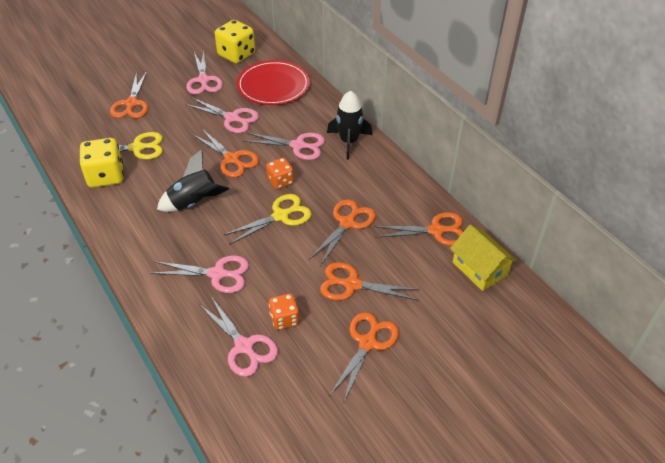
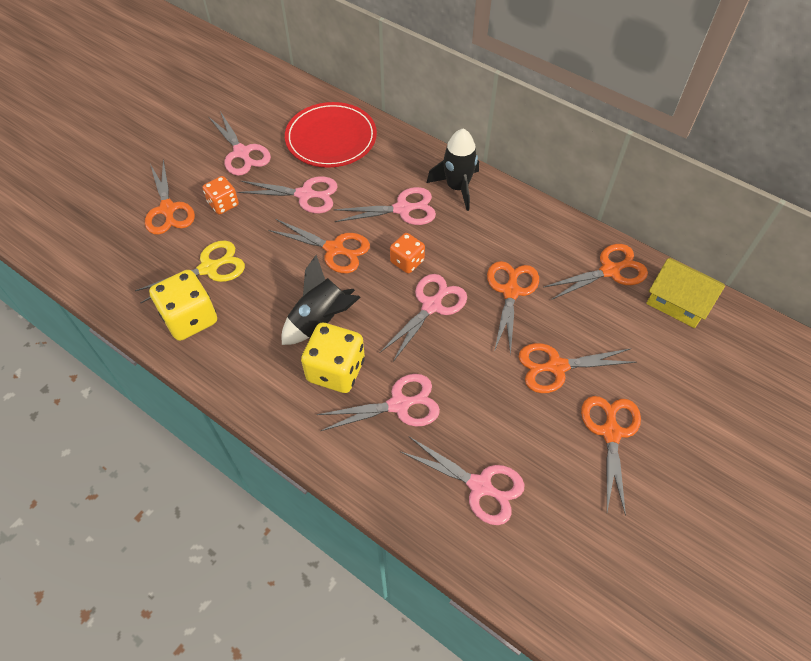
camera: 20 degrees left, 10 degrees up
(236, 55) = (263, 108): yellow dice -> yellow dice (336, 370)
(281, 216) = (431, 306): yellow scissors -> pink scissors
(284, 319) = (506, 435): orange dice -> orange dice (223, 204)

